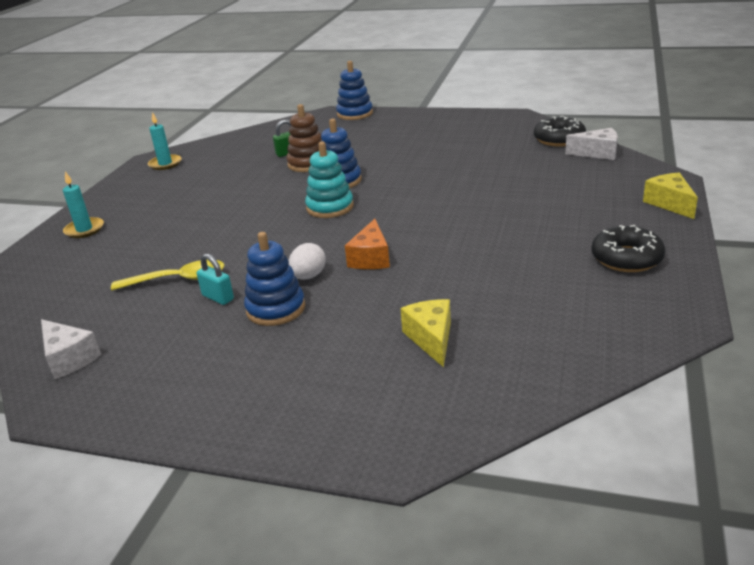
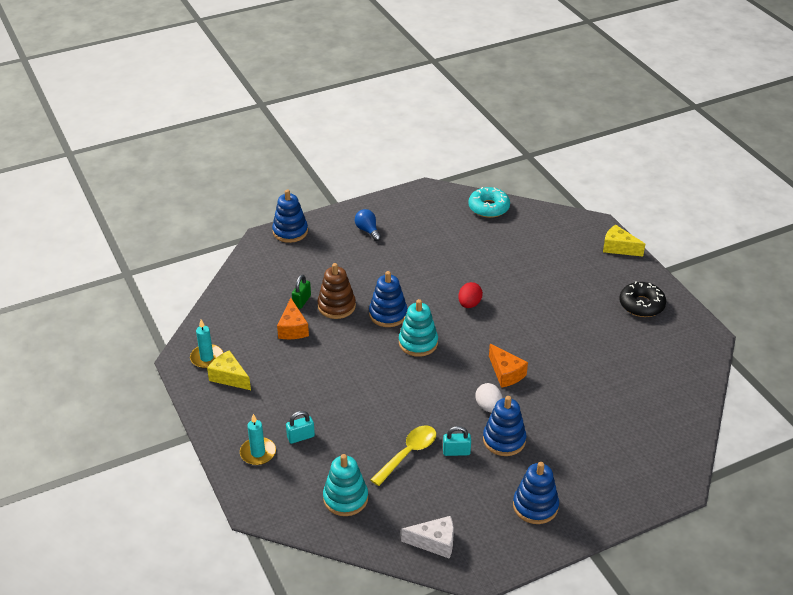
camera: 45 degrees left, 10 degrees up
(76, 287) = (345, 498): none -> turquoise stacking toy
(128, 232) = (301, 437): none -> turquoise padlock
(203, 381) = (535, 506): none -> blue stacking toy
(251, 166) = (293, 328): none -> orange cheese
(417, 127) = (368, 230): none -> blue light bulb
(424, 197) = (469, 304): none -> red egg
(431, 339) = (612, 412): yellow cheese -> yellow cheese (229, 377)
(559, 139) = (488, 207): black donut -> turquoise donut
(597, 153) = (529, 214): white cheese -> none

